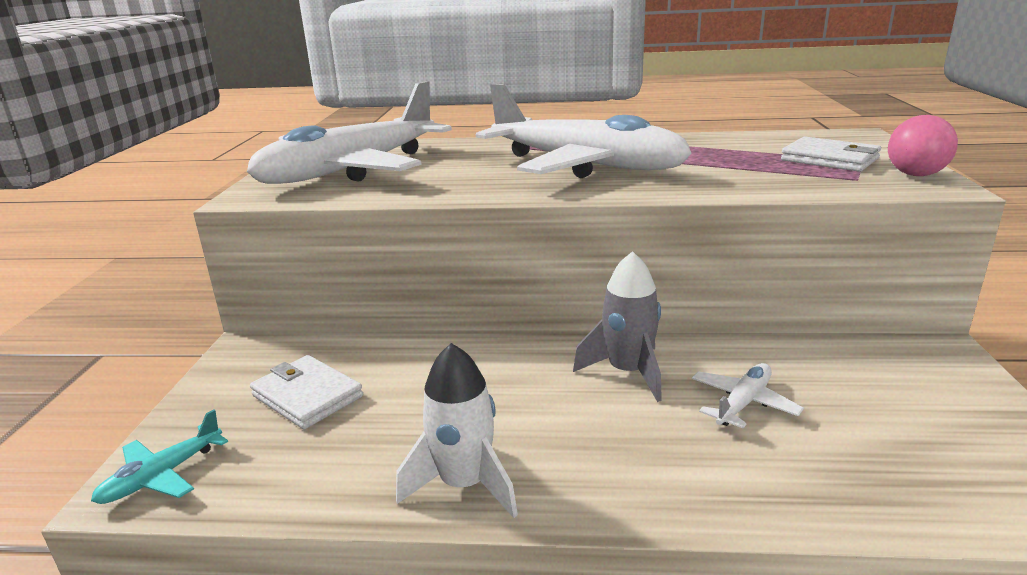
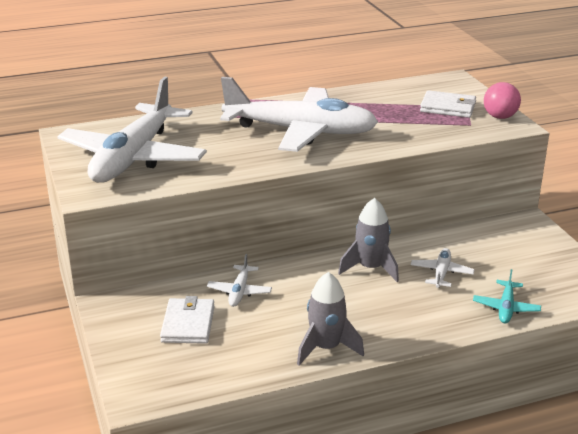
camera: 25 degrees left, 5 degrees up
(162, 476) = (149, 387): turquoise plane -> turquoise plane (506, 308)
(307, 396) = (188, 324): white wallet -> white wallet turned 75 degrees clockwise
(415, 367) = (239, 291): none -> white plane
(464, 484) = (326, 348): white rocket -> grey rocket

